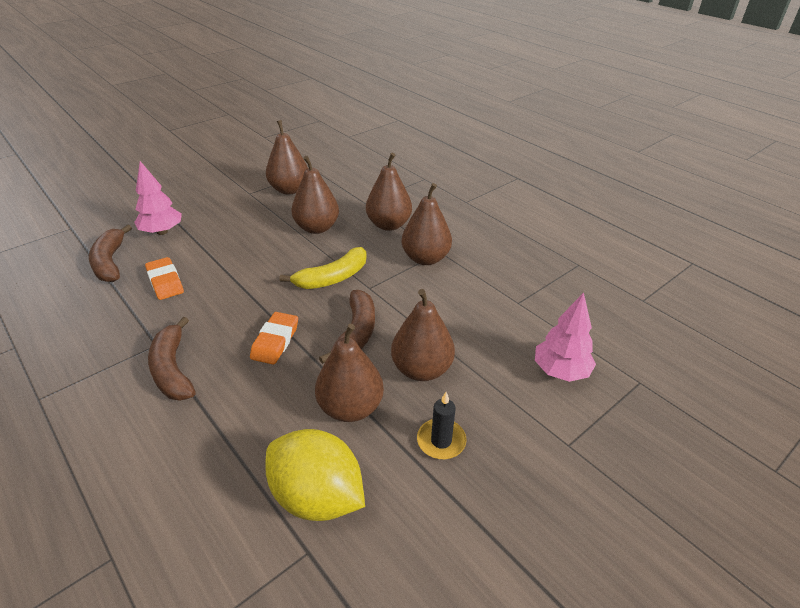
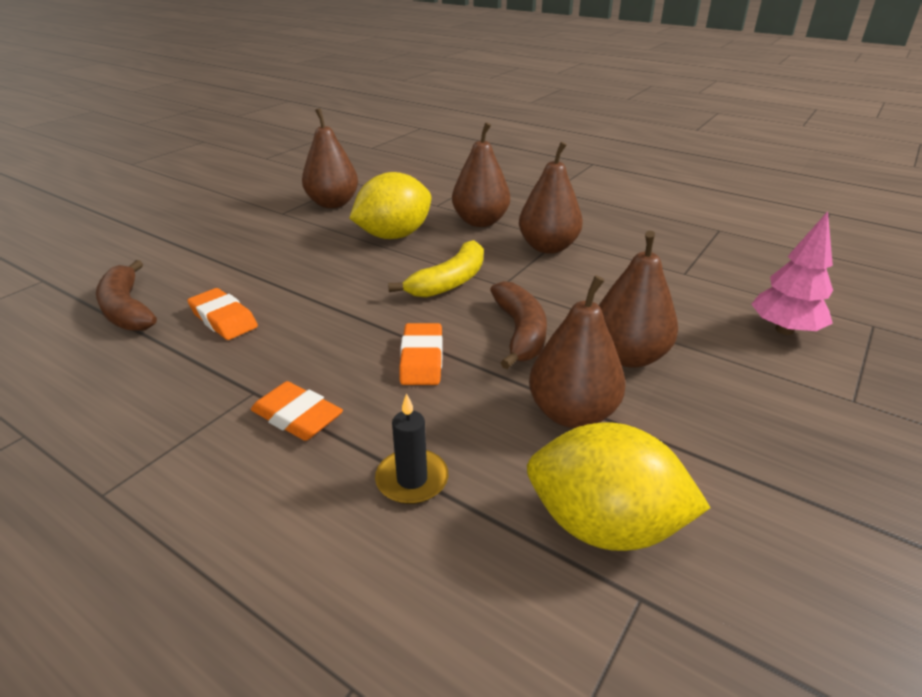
camera: 15 degrees left, 5 degrees down
(162, 232) = (185, 266): pink tree -> none
(172, 369) = (297, 417): brown banana -> orange eraser
(317, 228) = (394, 236): brown pear -> yellow lemon
(441, 441) = (710, 426): black candle -> black candle (412, 479)

